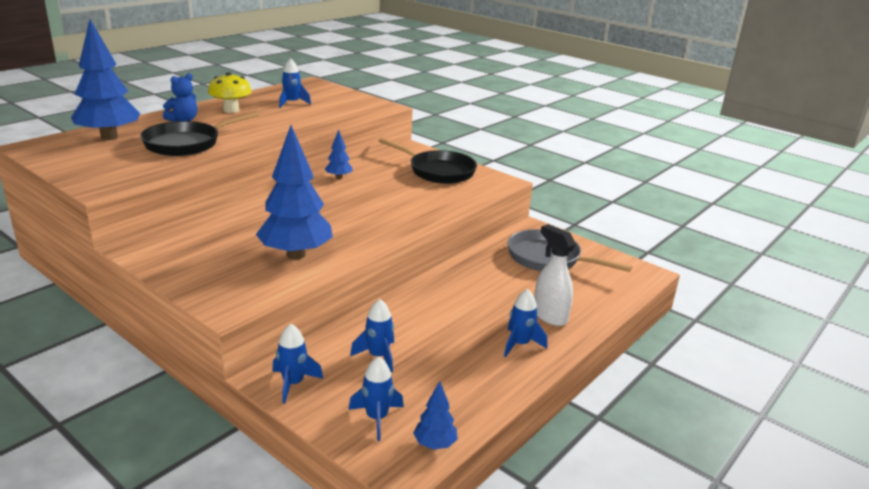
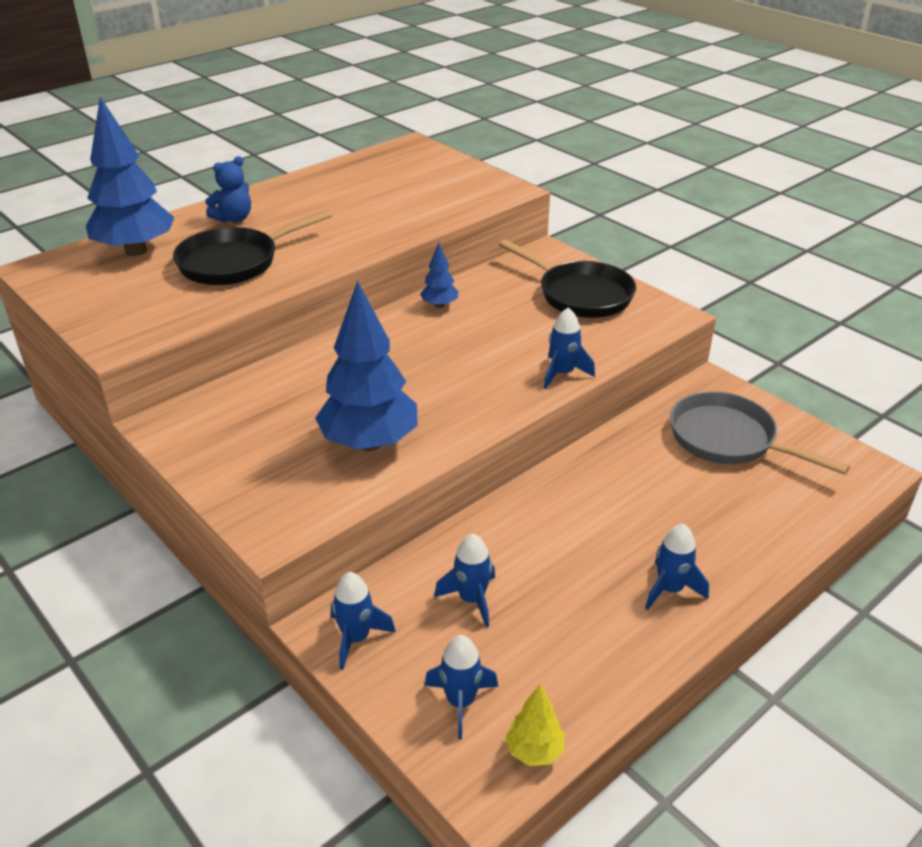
camera: 10 degrees right, 10 degrees up
(231, 110) = (298, 199): yellow mushroom -> none
(292, 103) = (382, 184): blue rocket -> blue rocket (562, 374)
(435, 444) = (534, 751): blue tree -> yellow tree
(549, 316) = (718, 542): white spray bottle -> none

